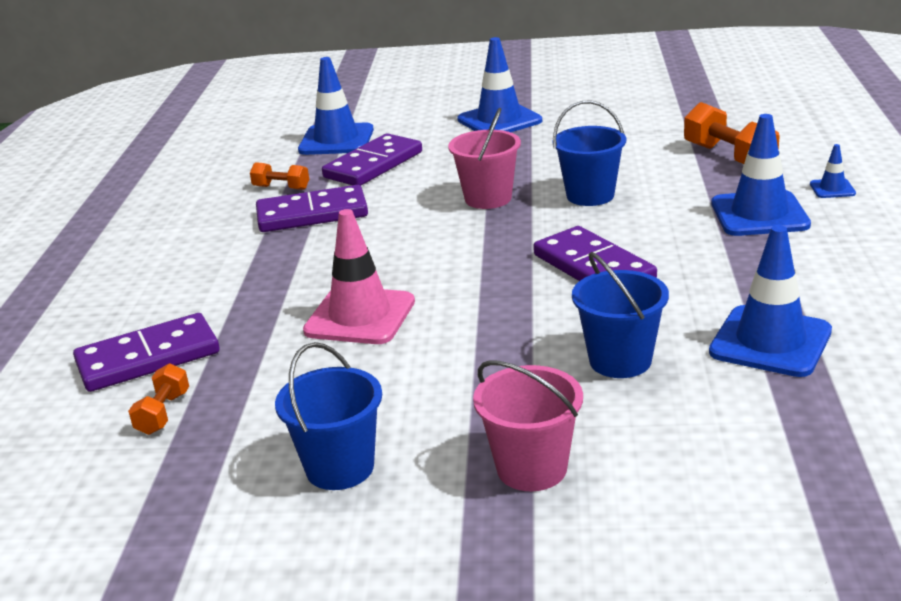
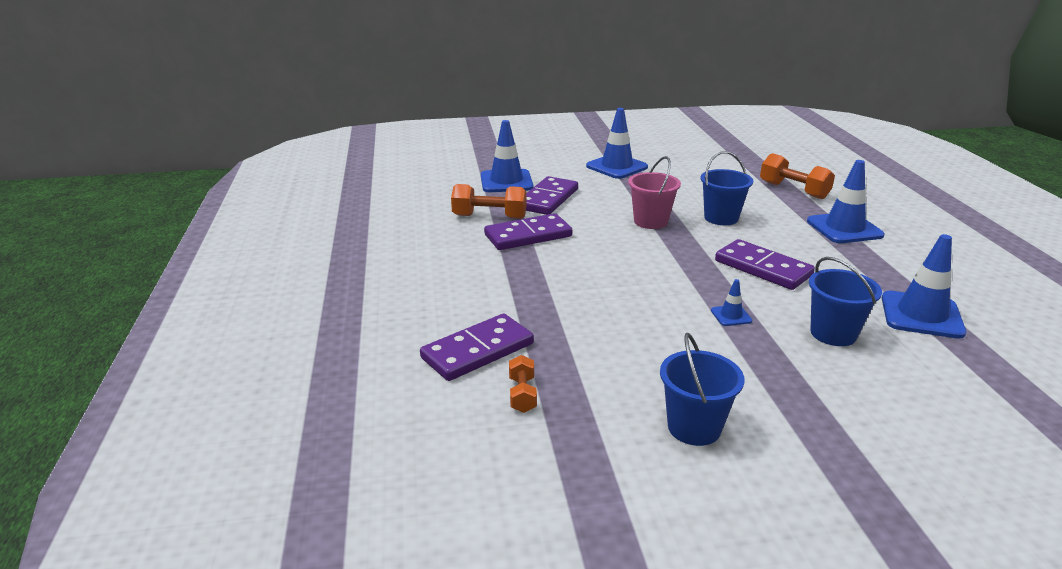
camera: 15 degrees left, 0 degrees up
(281, 188) = (489, 217): orange dumbbell -> orange dumbbell, size x1.73
(360, 316) = (622, 310): pink traffic cone -> none
(531, 468) = (834, 417): pink bucket -> none
(832, 189) = (877, 210): blue traffic cone -> blue traffic cone (731, 316)

